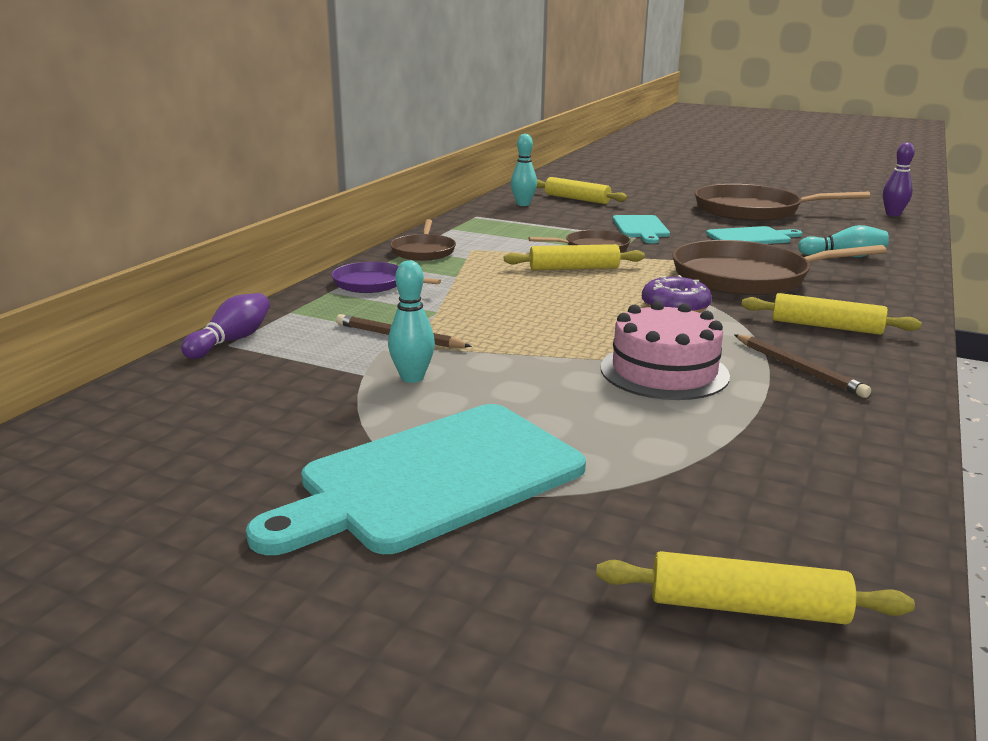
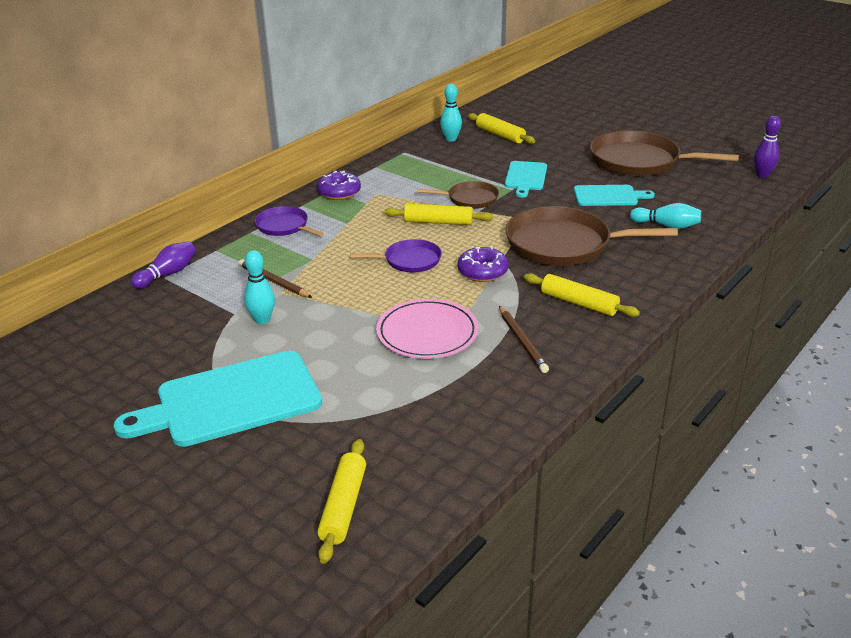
camera: 15 degrees right, 10 degrees up
(423, 251) = (339, 192): brown pan -> purple donut
(570, 304) = (409, 260): none -> purple pan
(664, 371) = (427, 333): pink cake -> pink plate
(747, 607) = (343, 506): yellow rolling pin -> yellow rolling pin turned 75 degrees clockwise

